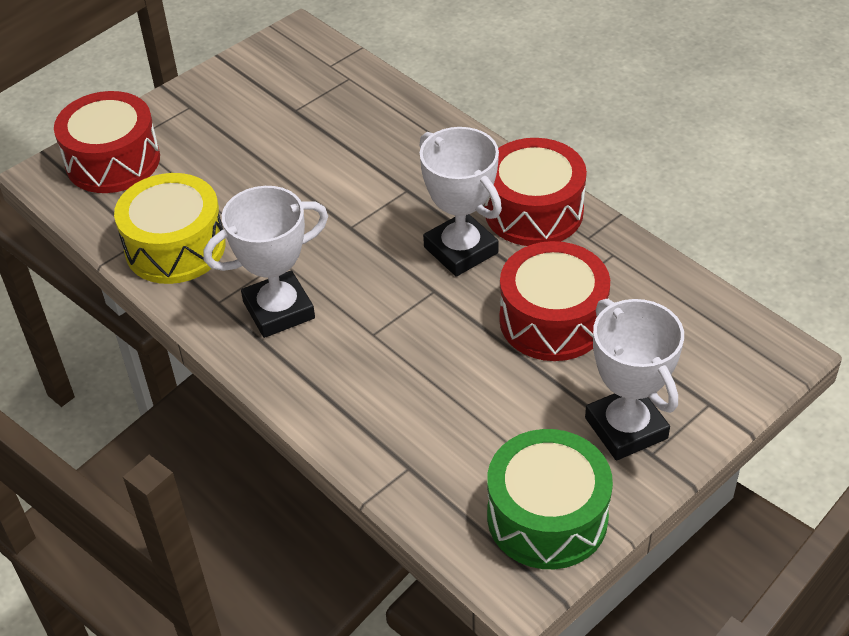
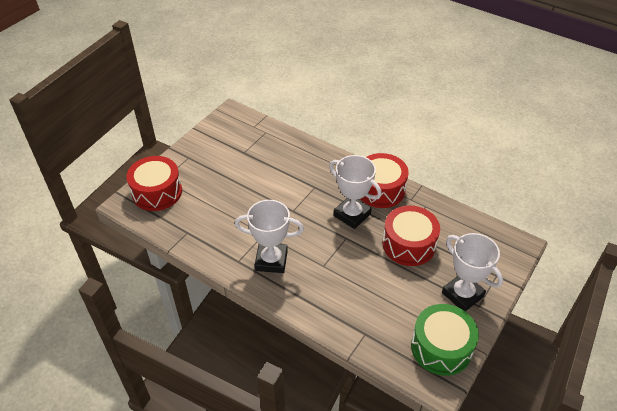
camera: 15 degrees left, 0 degrees up
(175, 247) = (206, 234): yellow drum -> none
(279, 310) = (271, 260): white trophy -> white trophy turned 45 degrees clockwise

